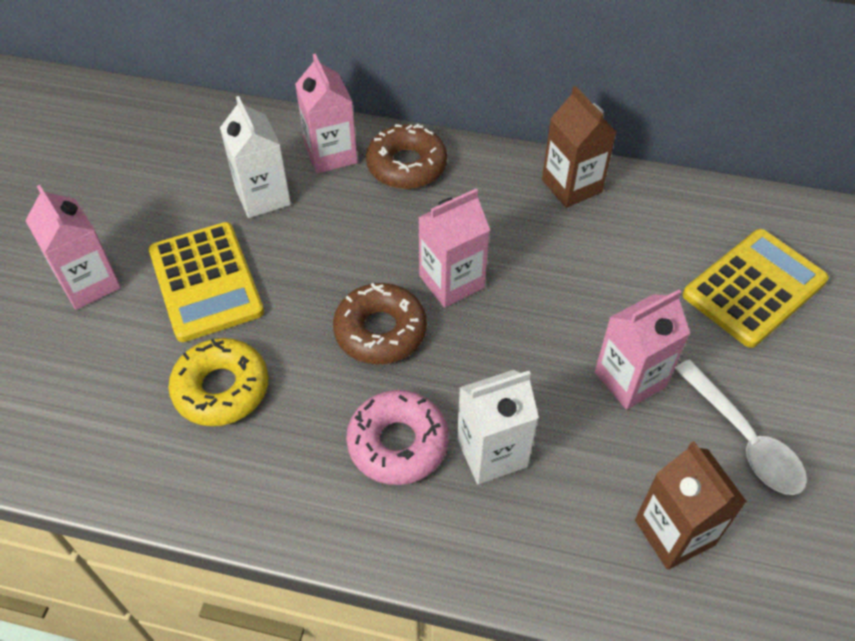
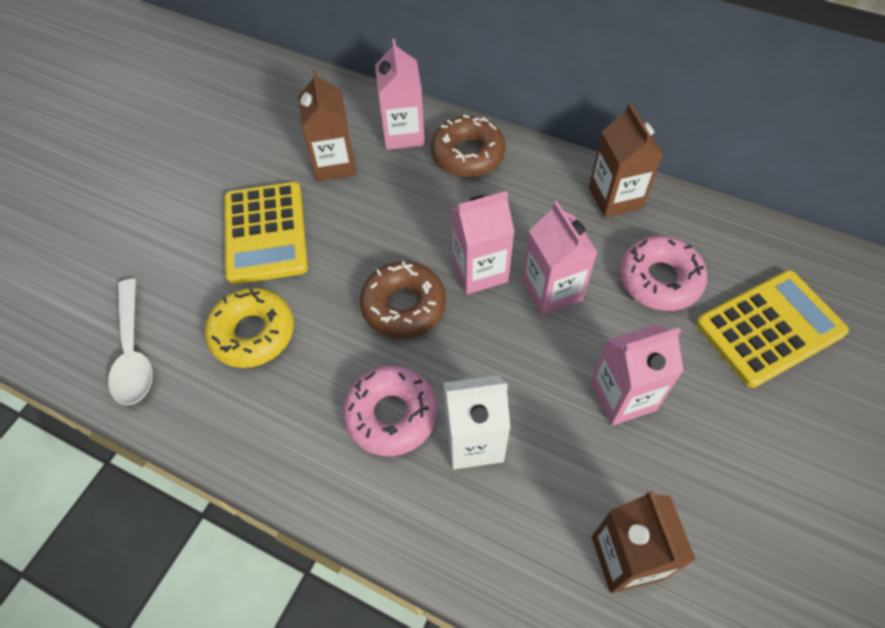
camera: 15 degrees right, 5 degrees up
(89, 283) = (170, 218): pink carton -> pink carton (552, 291)
(263, 197) = (334, 164): white carton -> brown carton
(636, 260) = (659, 280): none -> pink donut
(744, 439) = (720, 478): white spoon -> white spoon (133, 352)

